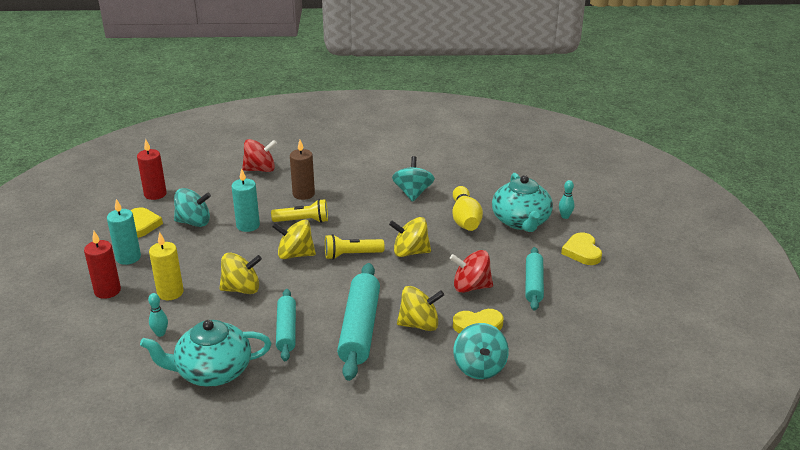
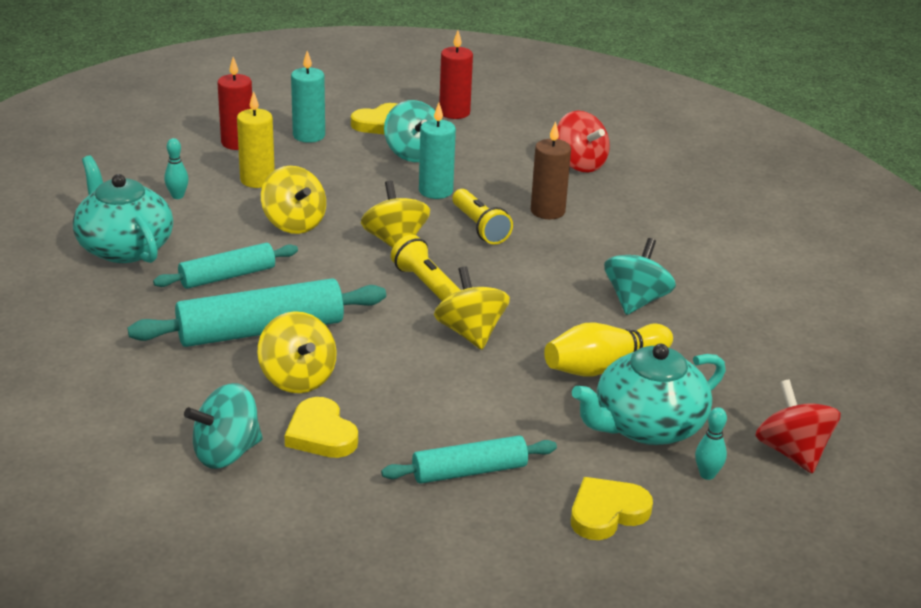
camera: 65 degrees right, 0 degrees up
(413, 193) = (636, 301): turquoise spinning top -> turquoise spinning top turned 45 degrees counterclockwise
(471, 287) = (419, 407): red spinning top -> red spinning top (792, 452)

